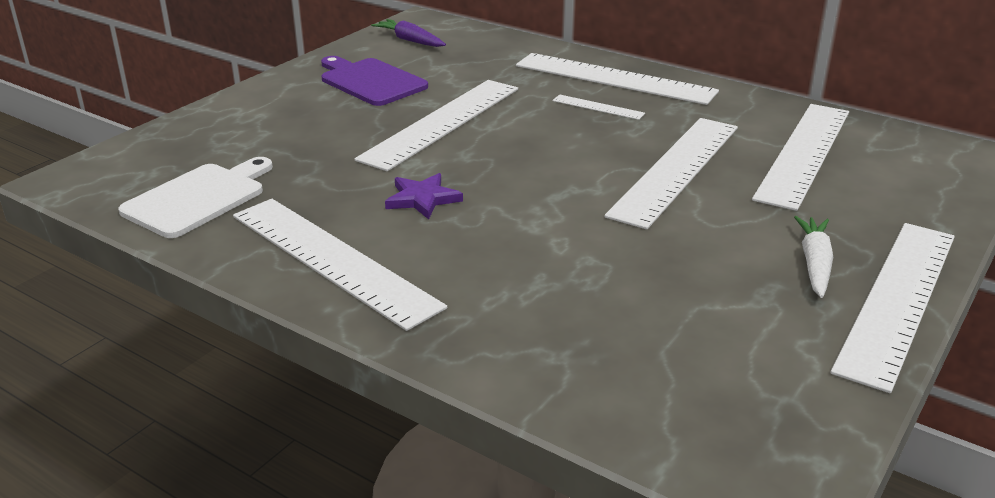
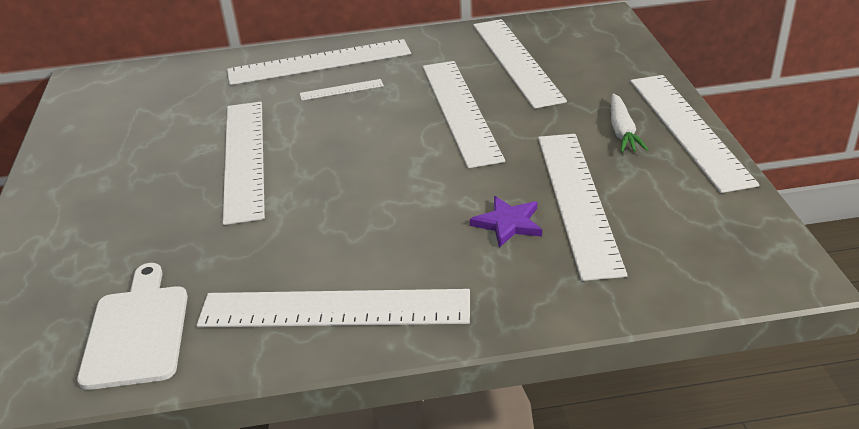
camera: 40 degrees left, 5 degrees up
(370, 81) = (125, 153): purple cutting board -> none
(410, 40) = (102, 102): purple carrot -> none
(422, 199) = (326, 225): purple star -> purple star (508, 223)
(663, 296) = (578, 200): none -> white ruler
(814, 264) = (622, 131): white carrot -> white carrot turned 150 degrees counterclockwise

